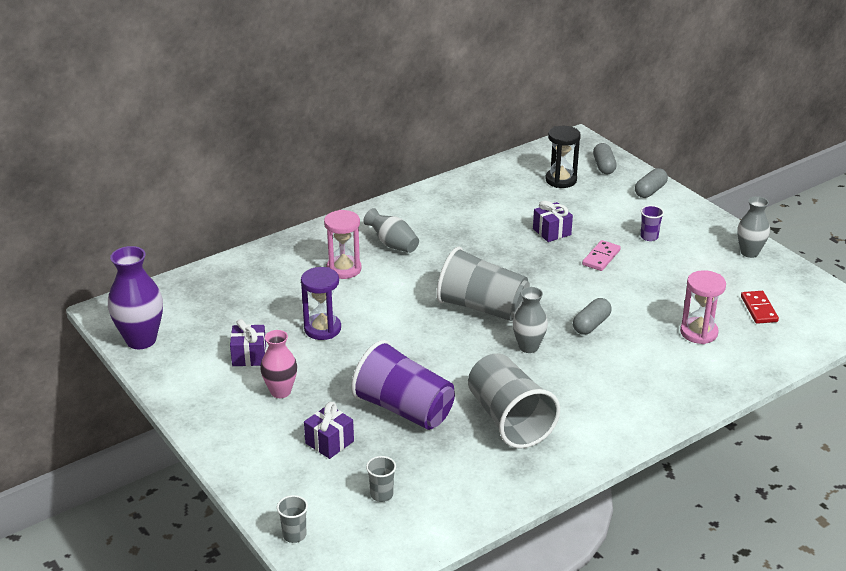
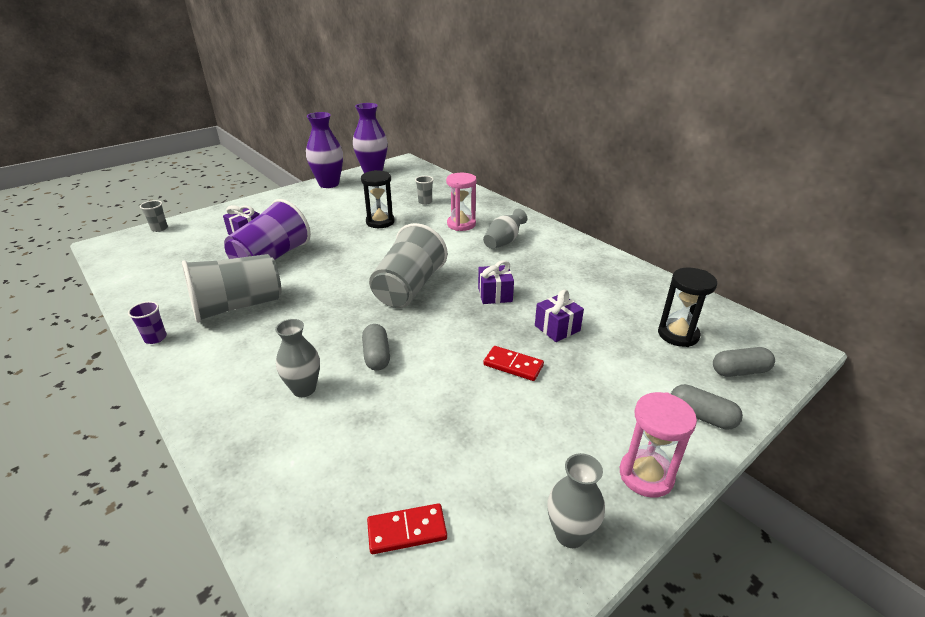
camera: 85 degrees right, 0 degrees up
(175, 381) = (329, 184): none -> purple vase
(249, 356) = (351, 201): purple gift -> purple gift (495, 295)
(280, 391) = (308, 214): pink vase -> none
(322, 329) = (380, 222): purple hourglass -> black hourglass
(381, 494) = (178, 254): grey cup -> grey cup (425, 202)
(528, 347) = (343, 315): grey vase -> grey vase (304, 389)
(591, 325) = (377, 356): grey capsule -> grey capsule turned 45 degrees clockwise
(601, 257) = (513, 365): pink domino -> red domino
(649, 237) = (575, 410): purple cup -> purple cup (155, 338)
(698, 332) = (353, 450): pink hourglass -> pink hourglass (646, 475)

